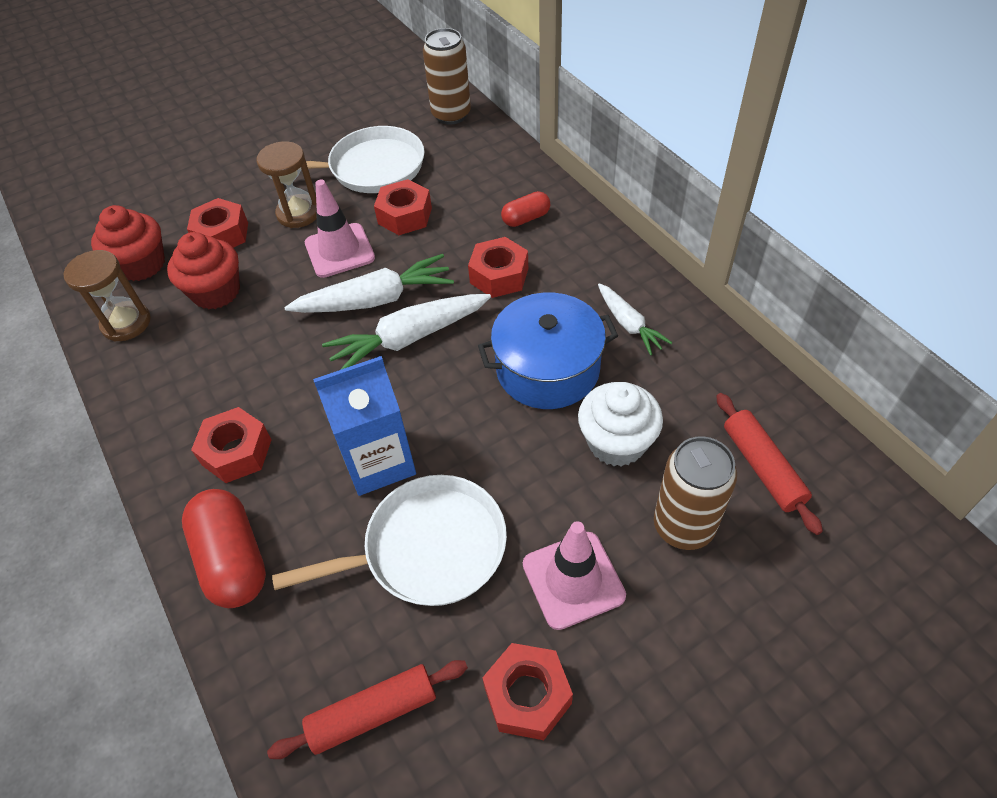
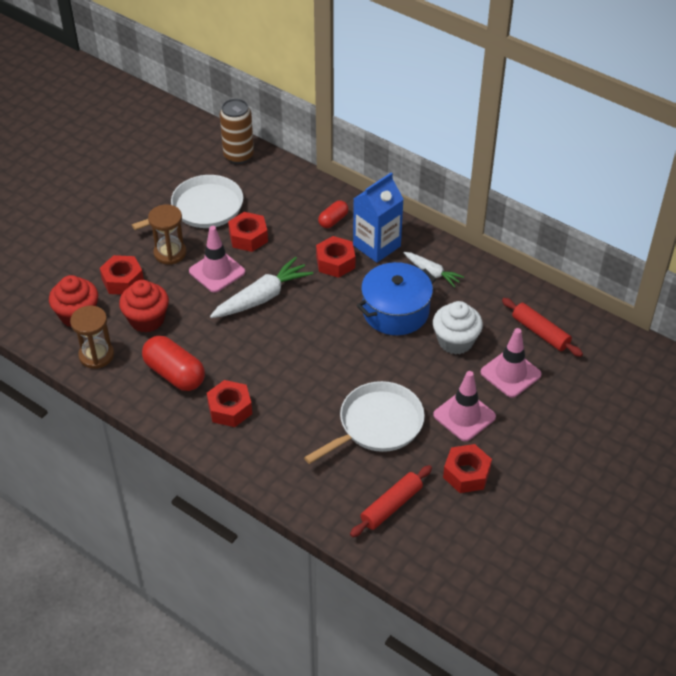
camera: 25 degrees left, 5 degrees down
(233, 559) = (267, 463): red capsule -> red capsule (174, 374)
(379, 461) = (322, 389): blue carton -> blue carton (376, 246)
(409, 339) = (299, 316): white carrot -> none
(683, 526) = (510, 373): brown can -> pink traffic cone

